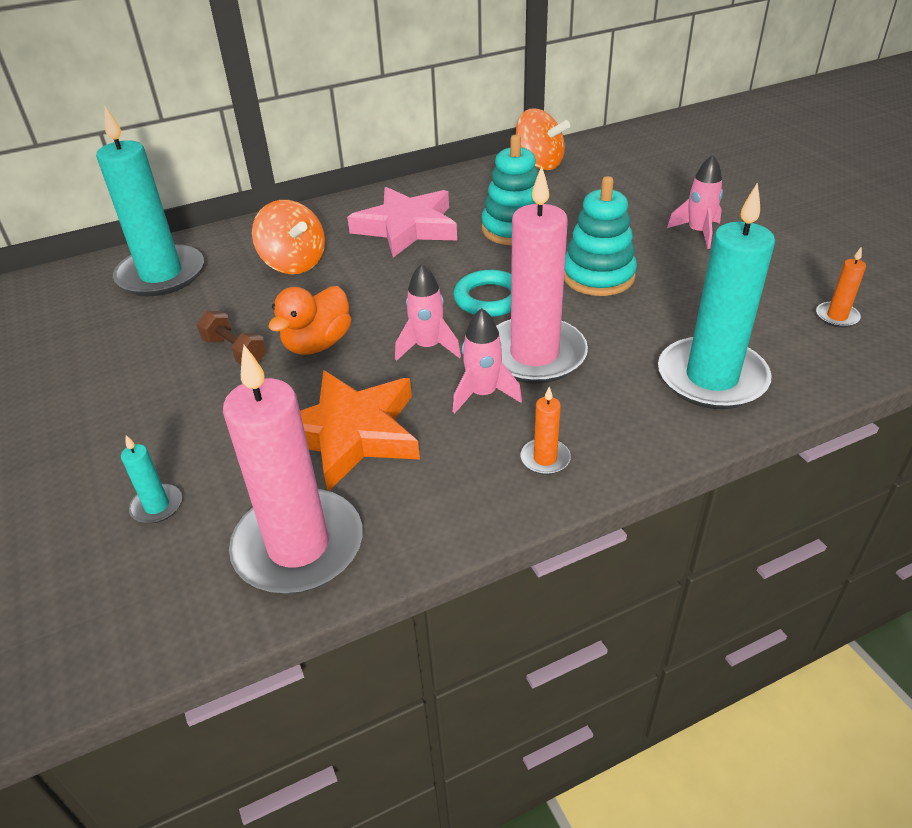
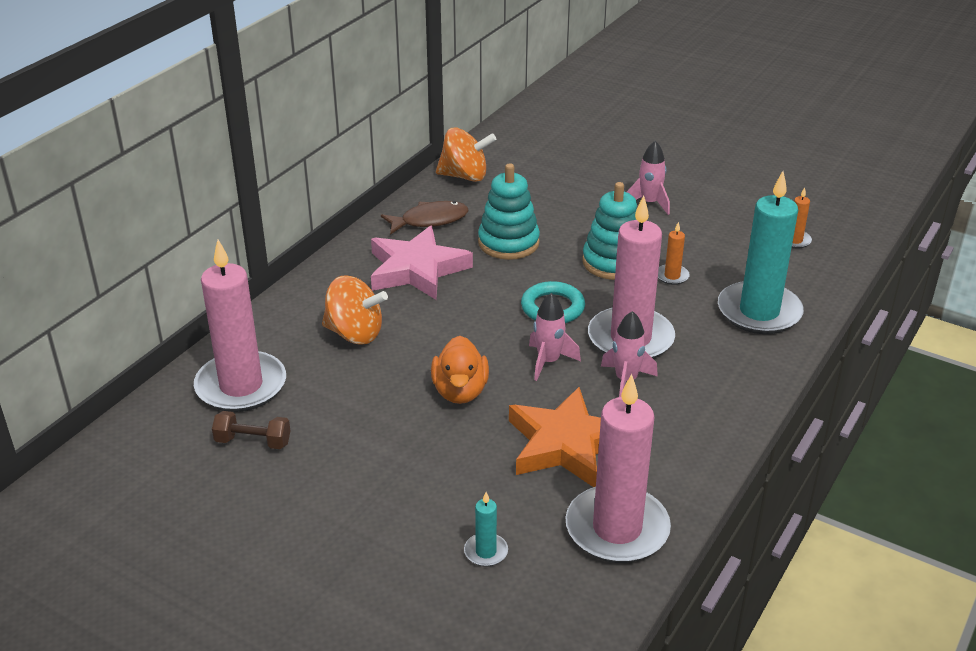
camera: 35 degrees left, 5 degrees down
(161, 275) = (241, 386): turquoise candle -> pink candle
(235, 351) = (398, 422): brown dumbbell -> brown dumbbell (253, 442)
(465, 191) = (430, 220): none -> brown fish
(545, 459) = (711, 406): orange candle -> orange candle (672, 276)

